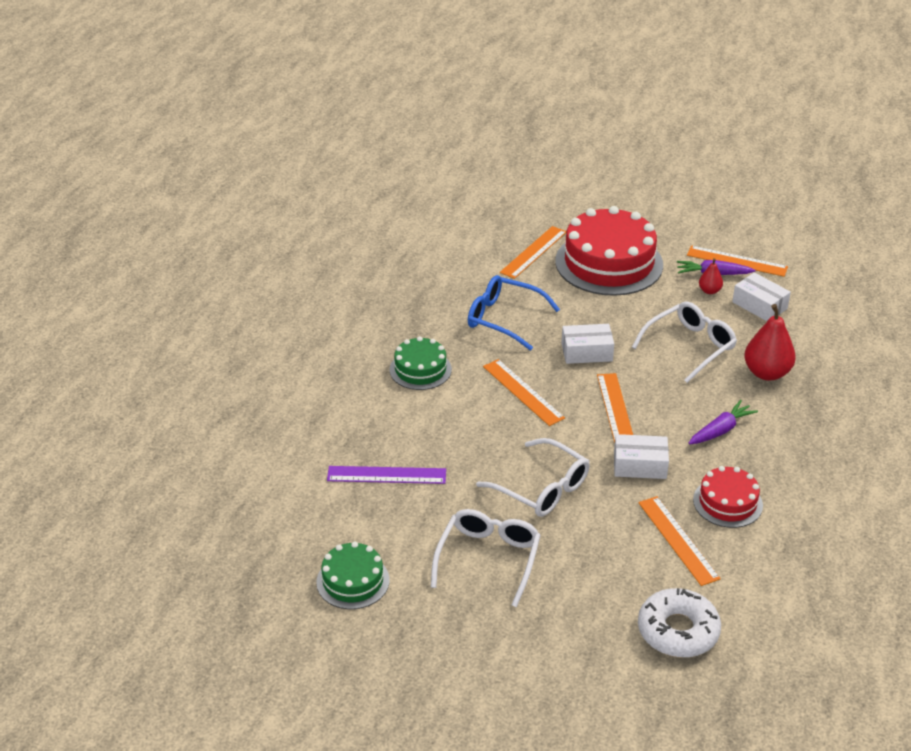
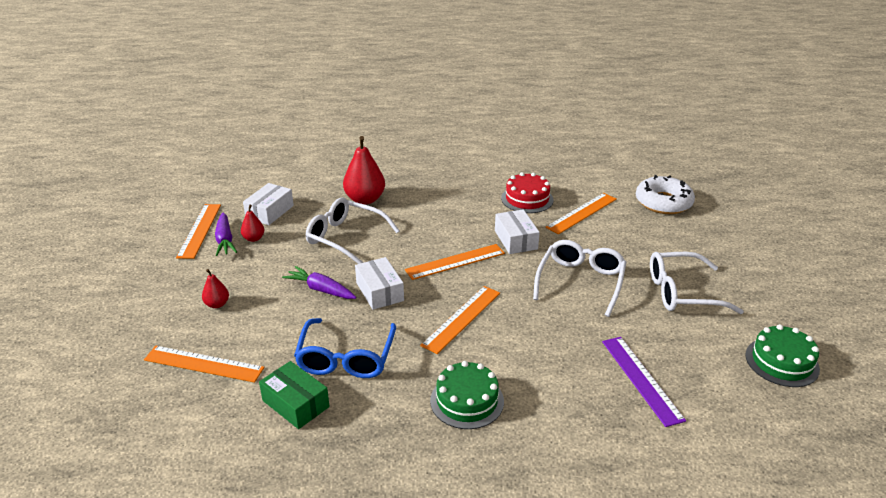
camera: 110 degrees left, 5 degrees down
(465, 288) = (295, 403): none -> green box
(609, 263) = (217, 304): red cake -> red pear
(721, 430) = (448, 210): purple carrot -> purple carrot (321, 289)

